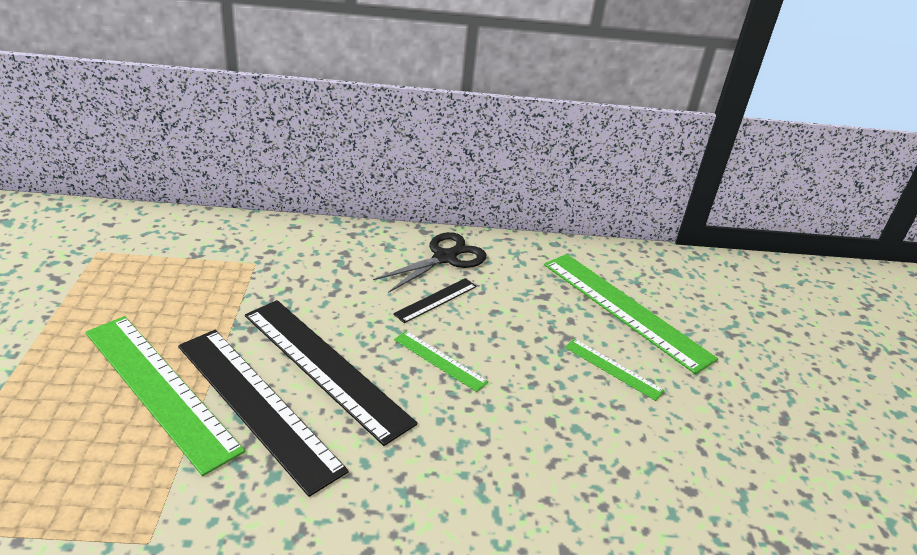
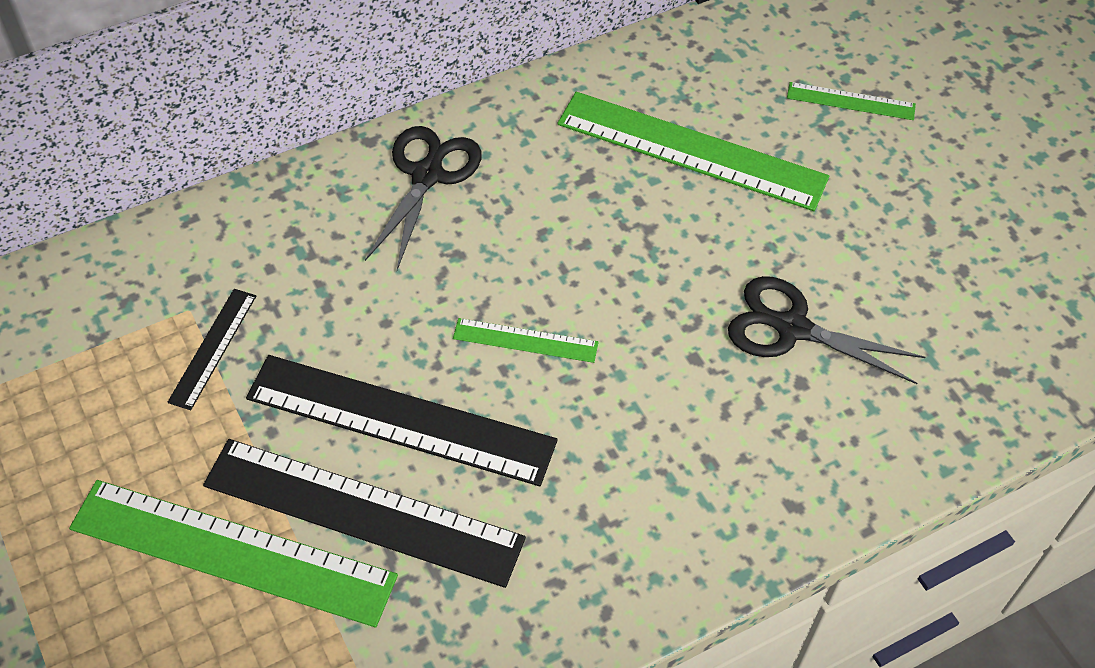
camera: 25 degrees left, 20 degrees up
(436, 300) = (462, 251): black ruler -> black ruler (213, 348)
(613, 368) = (723, 250): green ruler -> green ruler (851, 101)
(637, 435) = (792, 328): none -> black scissors

